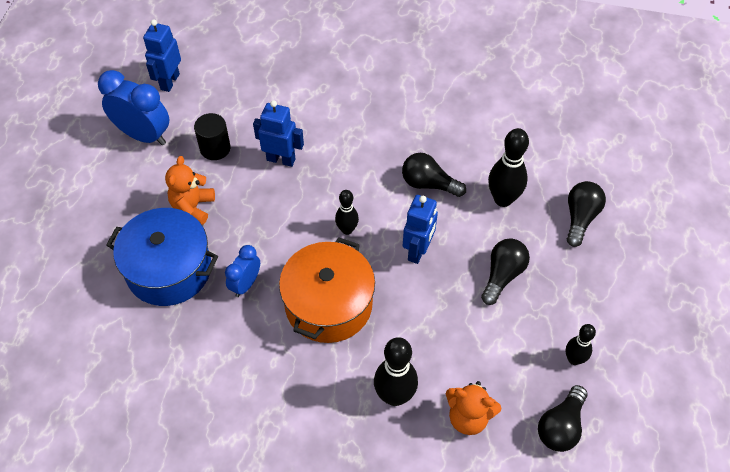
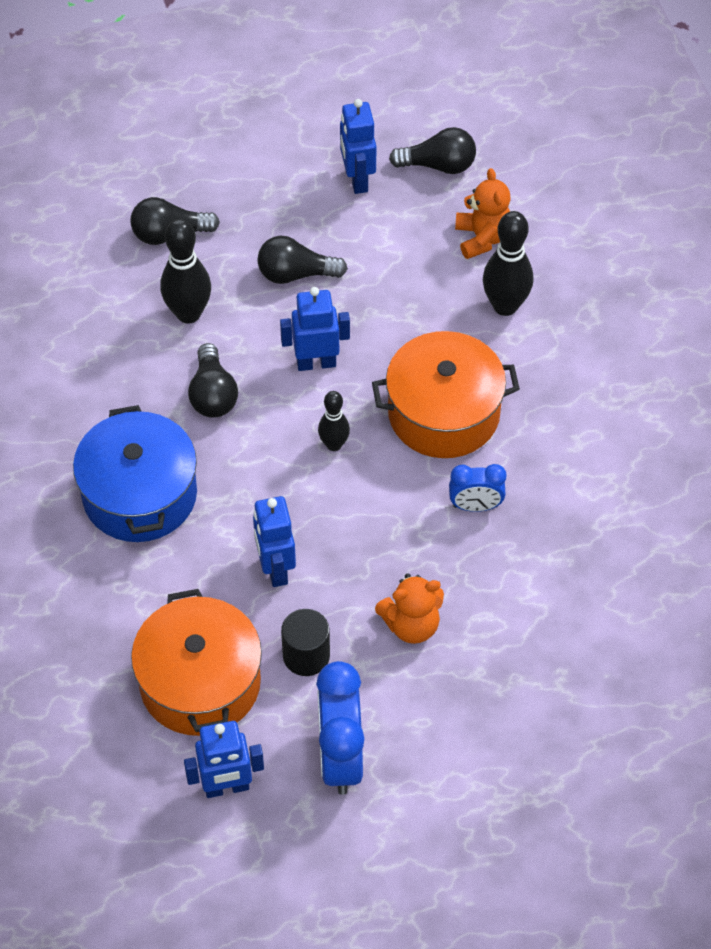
camera: 120 degrees left, 0 degrees up
(169, 269) = (512, 596): blue pot -> blue pot (139, 494)
(237, 96) = (200, 682): none -> orange pot
(574, 359) = (357, 179): black bowling pin -> blue robot

